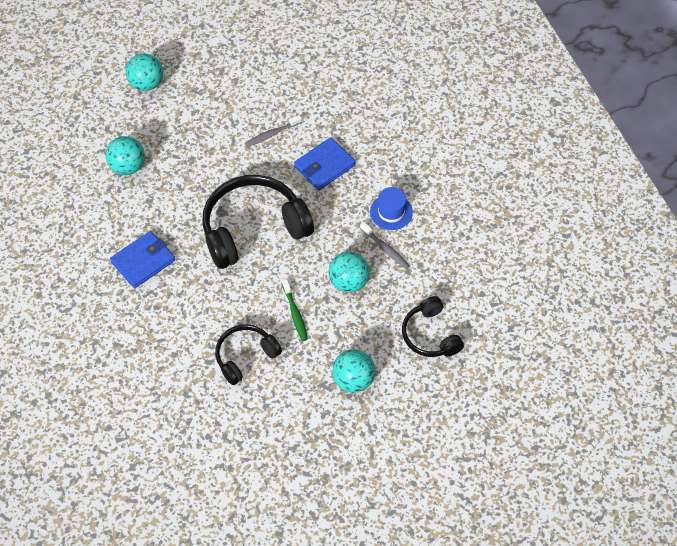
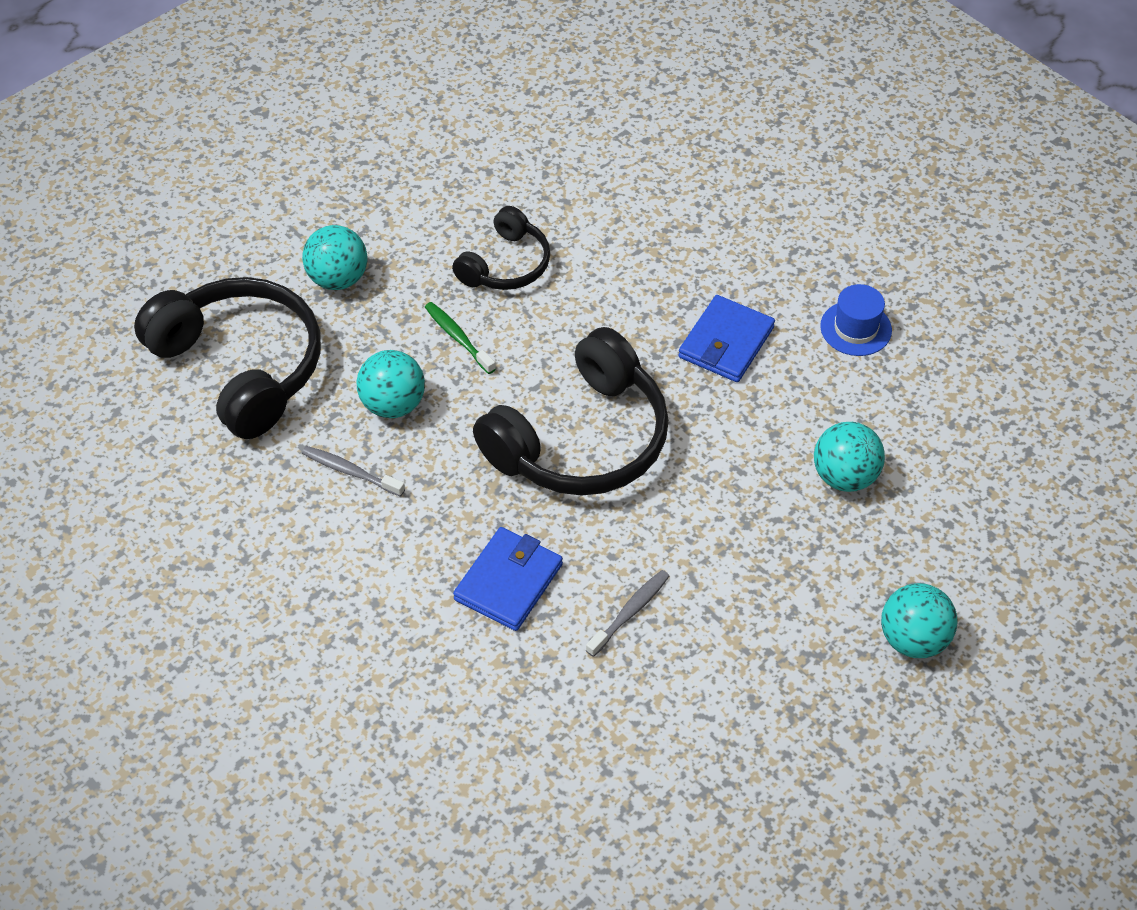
camera: 160 degrees right, 5 degrees down
(391, 212) = (361, 535): blue hat -> blue hat (856, 328)
(430, 335) = (240, 367): black headphones -> black headphones, size x1.80

